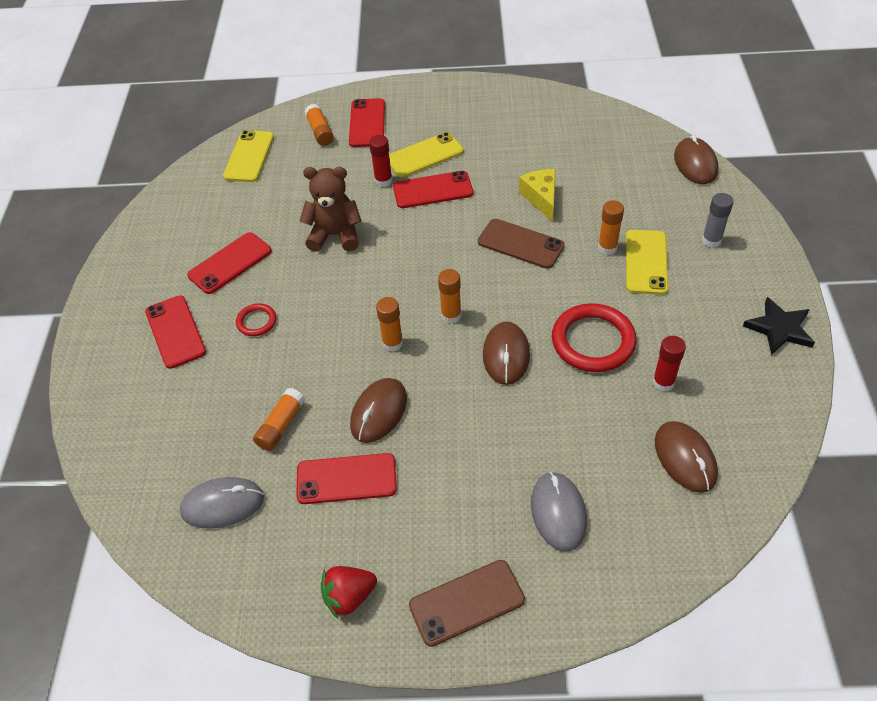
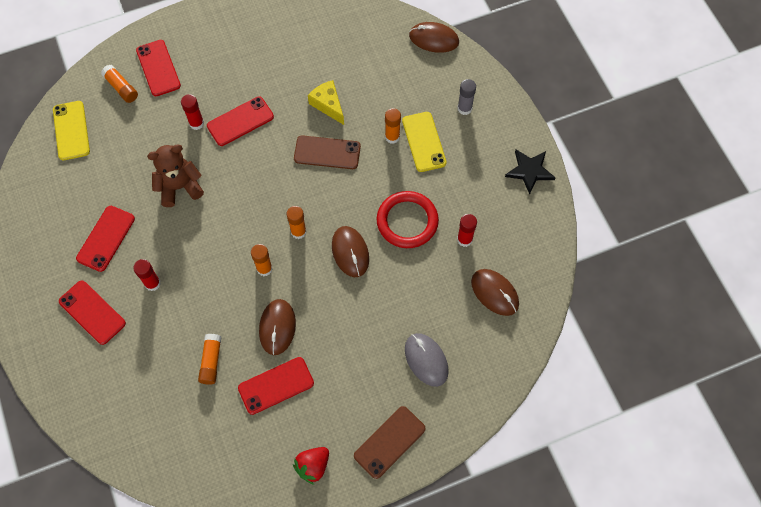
camera: 25 degrees left, 15 degrees up
(223, 504) = (197, 434): grey mouse -> none
(256, 321) = (152, 283): red ring -> red glue stick
(424, 155) = (220, 88): yellow phone -> none
(695, 164) = (434, 39): brown mouse -> brown mouse turned 45 degrees counterclockwise

